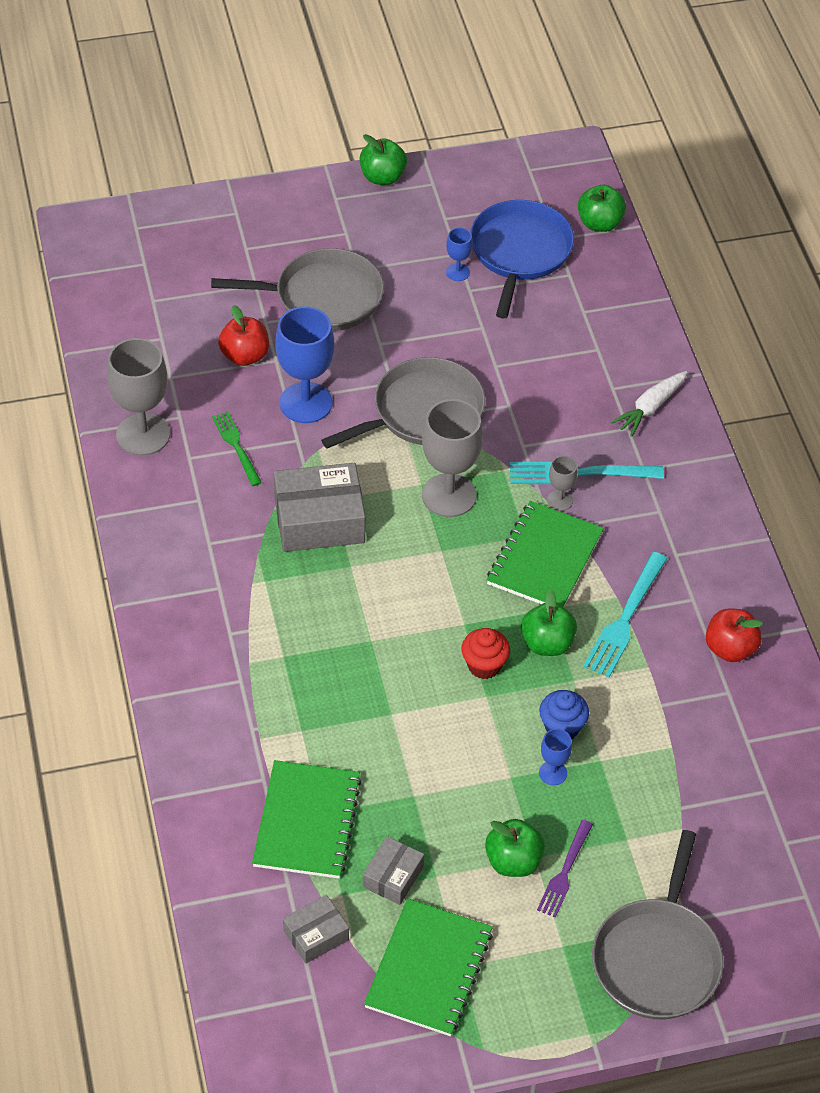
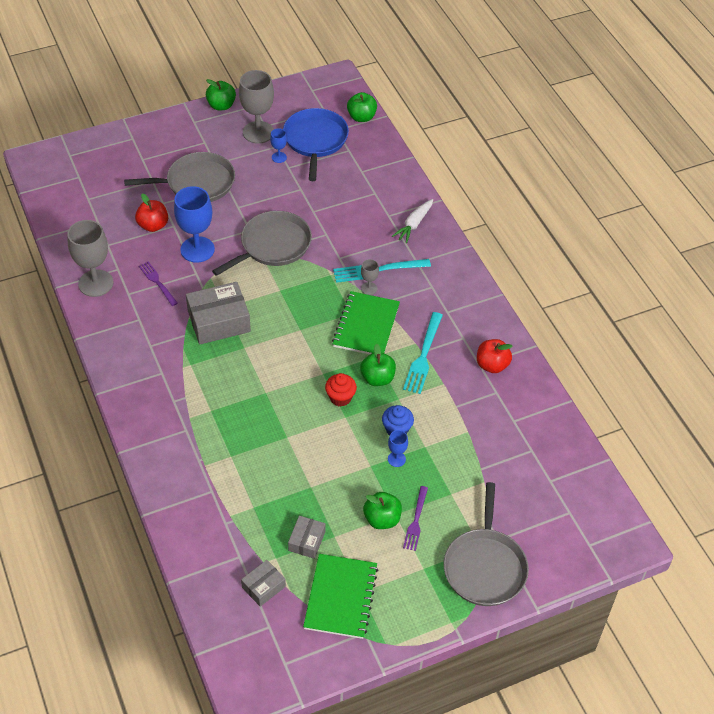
camera: 10 degrees left, 0 degrees up
(236, 446) = (157, 282): green fork -> purple fork
(307, 822) = (244, 514): green notebook -> none
(449, 495) = (298, 295): grey goblet -> grey goblet (258, 132)

